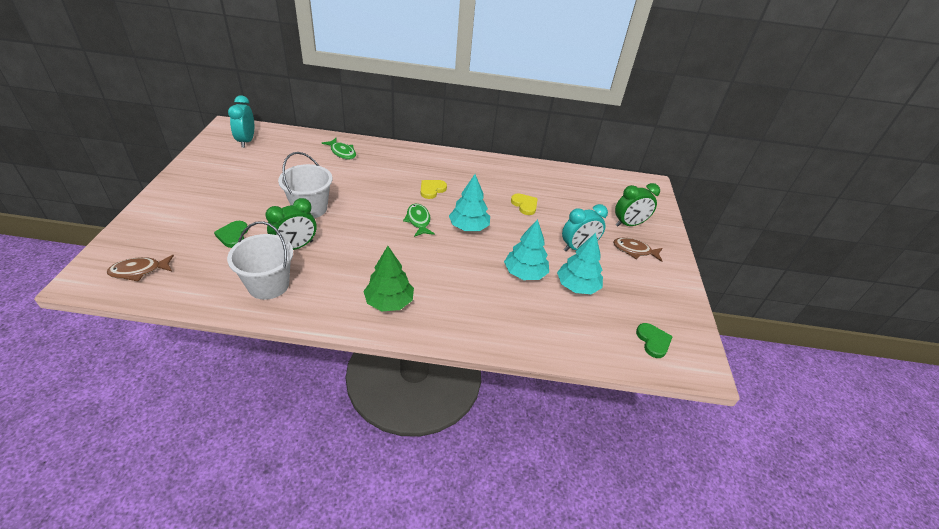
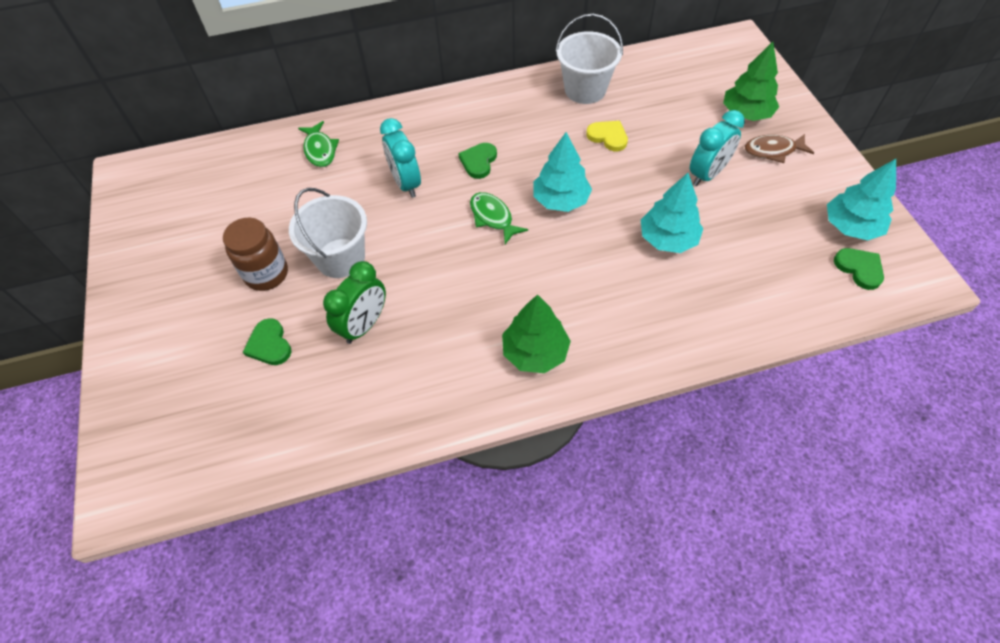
camera: 15 degrees left, 15 degrees up
(139, 271) = (185, 453): brown fish -> none
(246, 141) = (172, 185): turquoise clock -> turquoise clock (406, 183)
(261, 200) = (266, 274): none -> brown jar
(268, 285) = (370, 396): white bucket -> white bucket (585, 90)
(342, 152) = (320, 150): green fish -> green fish turned 45 degrees clockwise
(432, 190) = (478, 162): yellow heart -> green heart
(577, 286) = (737, 231): turquoise tree -> turquoise tree (851, 227)
(629, 224) = (746, 113): green clock -> green tree

